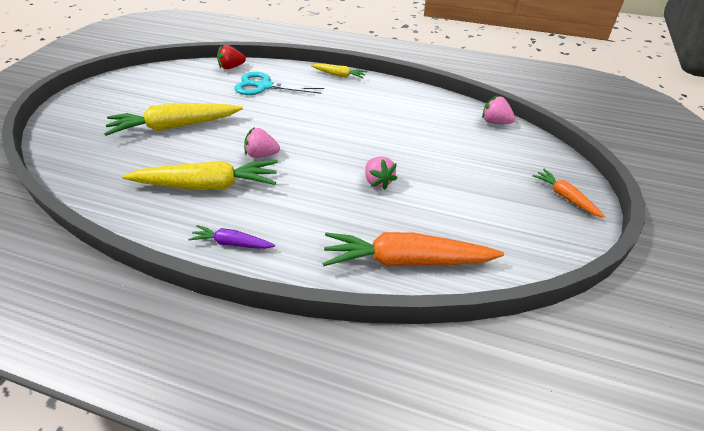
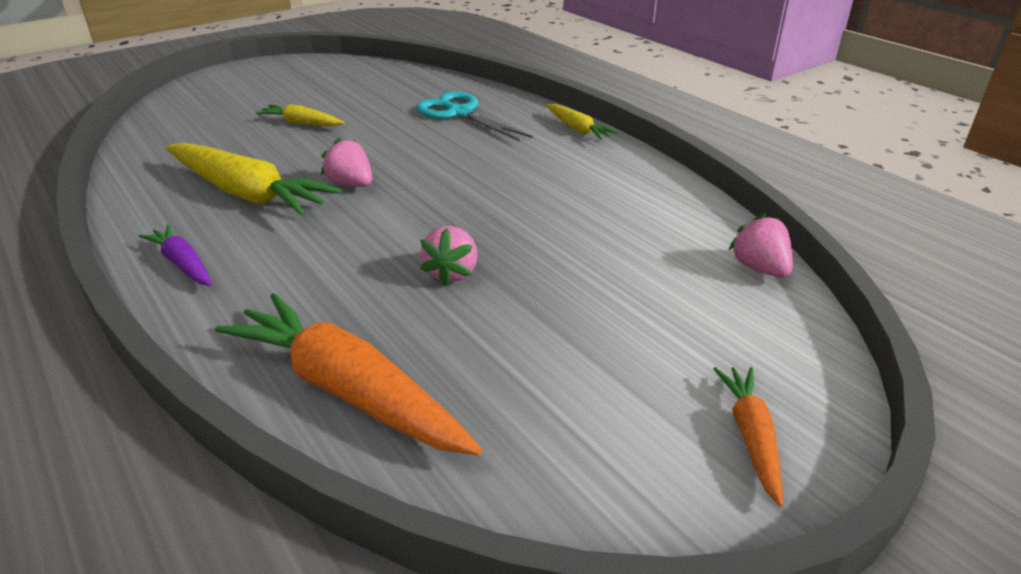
camera: 35 degrees right, 10 degrees down
(175, 126) = (302, 123): yellow carrot -> yellow carrot, size x0.51
(231, 67) = (449, 83): red strawberry -> none

